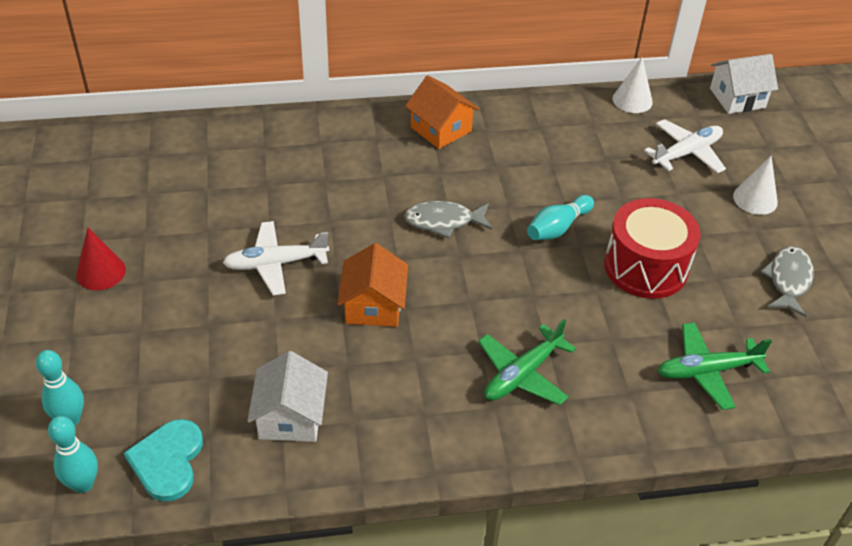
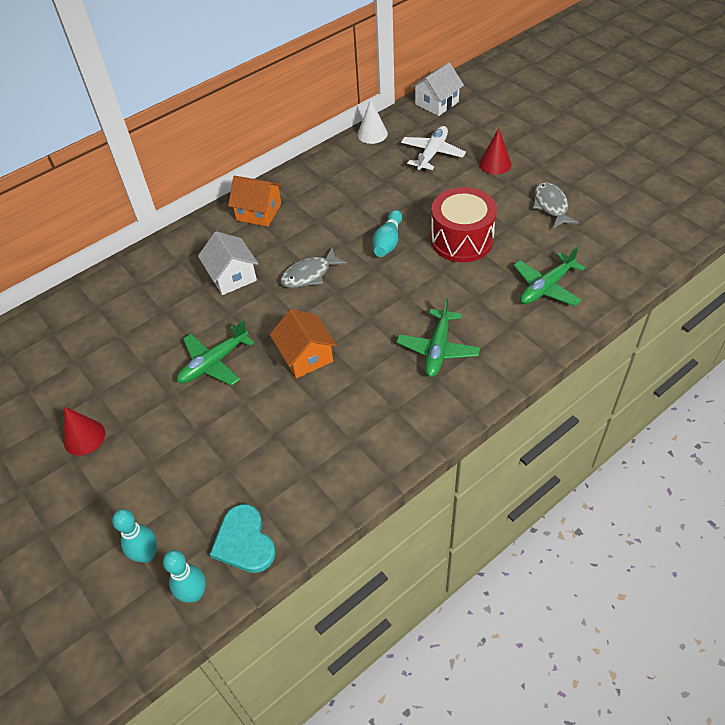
camera: 25 degrees left, 5 degrees up
(275, 264) = (213, 363): white plane -> green plane
(290, 417) = (307, 462): white house -> white house (232, 276)
(755, 199) = (495, 164): white cone -> red cone

